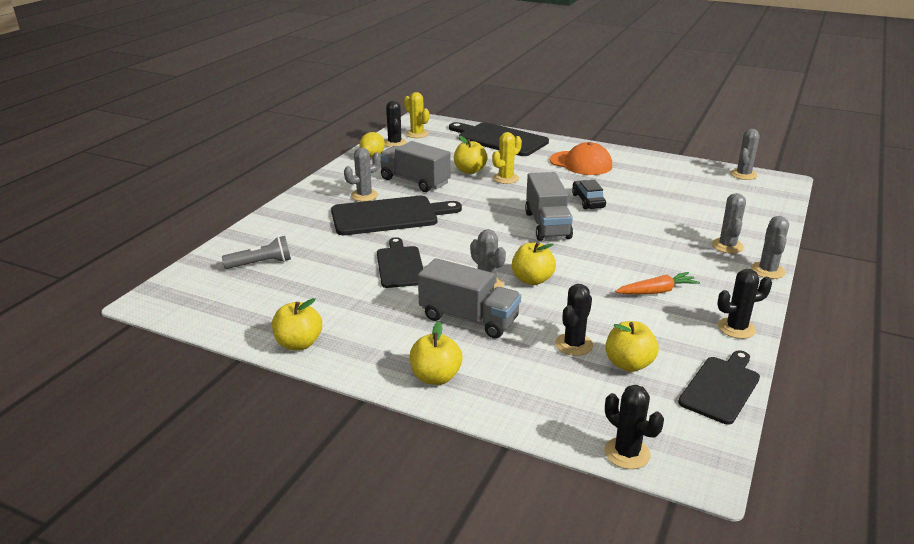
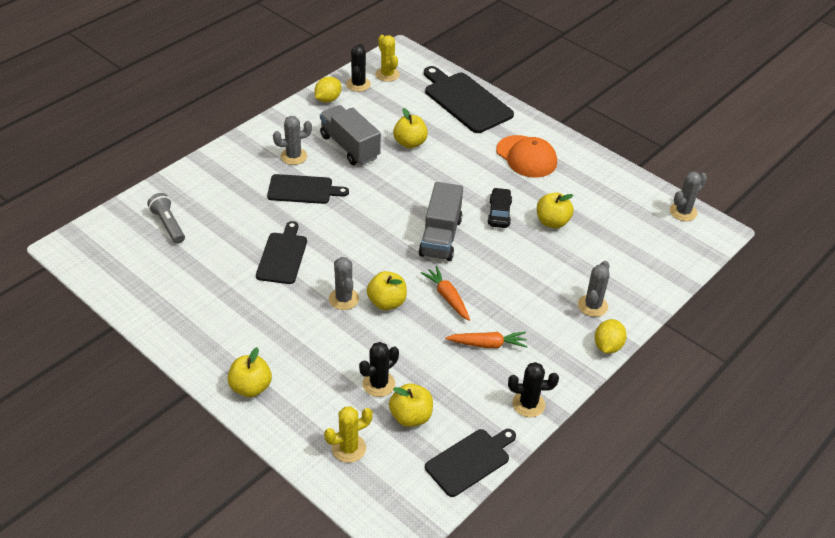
camera: 15 degrees right, 15 degrees up
(261, 263) = (168, 224): grey flashlight -> grey flashlight turned 120 degrees counterclockwise
(299, 344) = (162, 324): yellow apple -> yellow apple (552, 222)
(389, 216) = (303, 189): black cutting board -> black cutting board, size x0.64
(469, 319) = (308, 333): grey truck -> none
(506, 178) = (438, 162): yellow cactus -> yellow cactus (348, 448)
(589, 265) = (447, 297): none -> orange carrot
(627, 453) = (354, 499): black cactus -> none
(767, 271) = (607, 346): grey cactus -> yellow lemon

